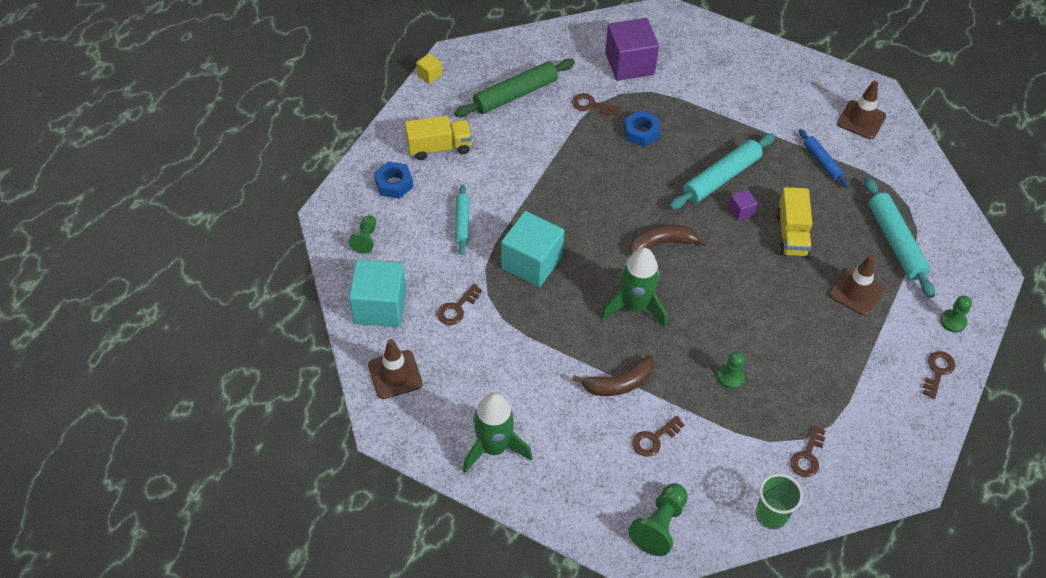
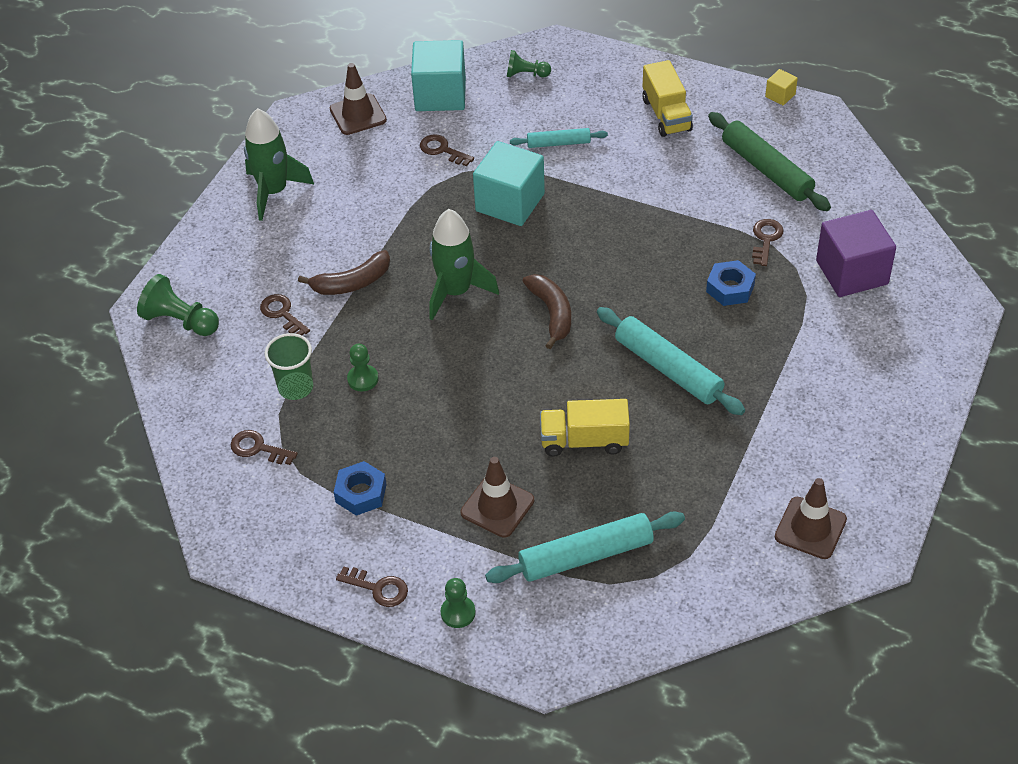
camera: 90 degrees right, 5 degrees down
(394, 184) = (606, 86): blue nut -> blue nut (361, 493)
(619, 383) = (352, 283): brown banana -> brown banana turned 90 degrees counterclockwise
(741, 211) = (615, 389): purple cube -> none
(771, 515) = (187, 414): green cup -> green cup (295, 387)
(822, 162) = (718, 478): blue rolling pin -> none

